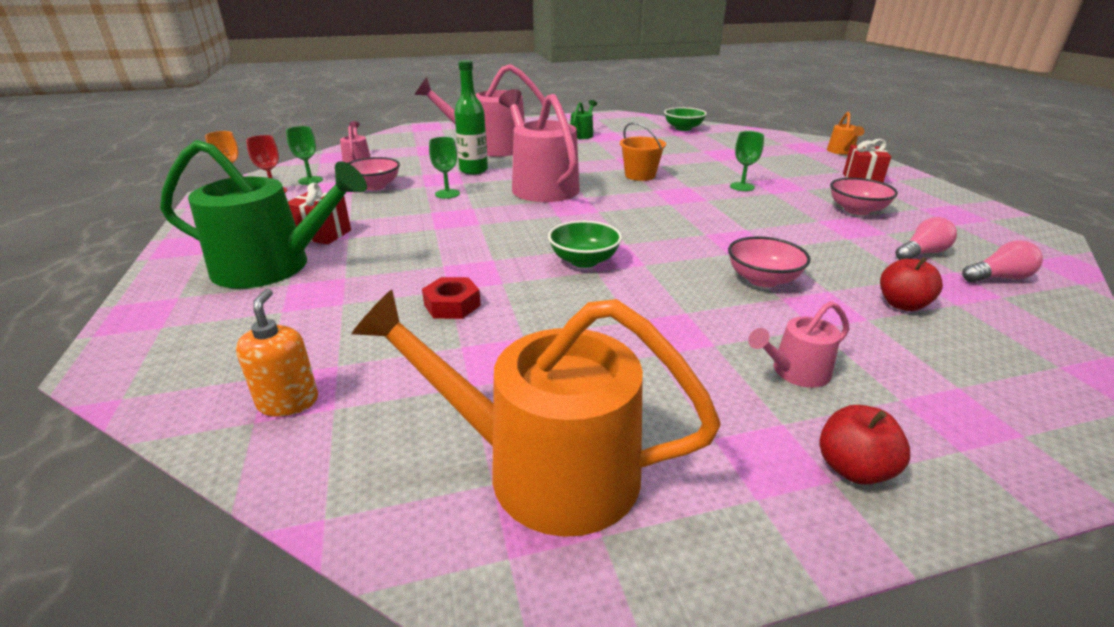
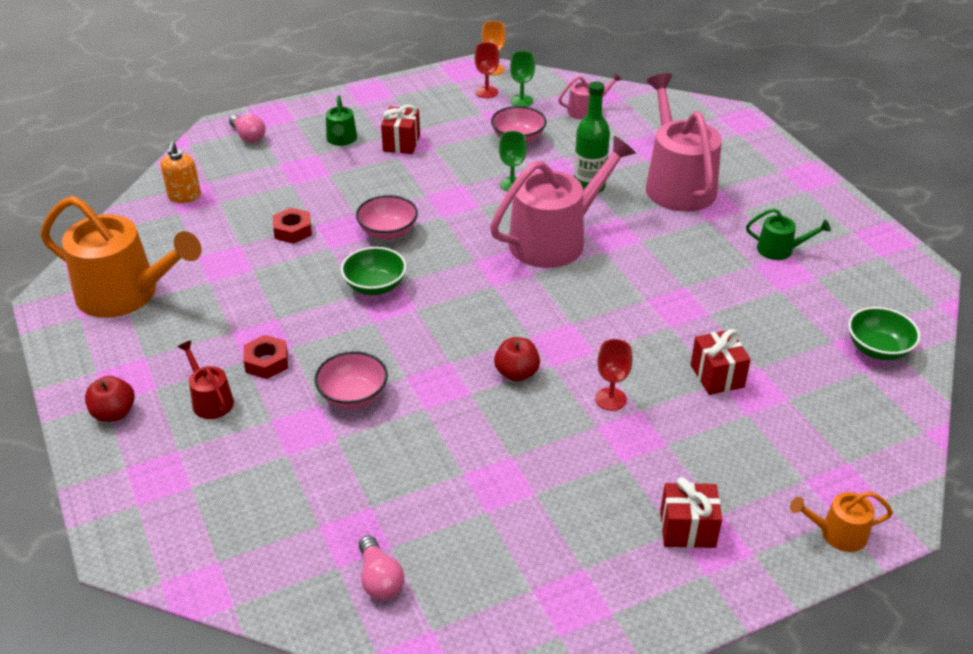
camera: 80 degrees right, 10 degrees up
(273, 266) = (341, 139): green watering can -> green watering can, size x0.46
(288, 402) = (184, 196): orange soap dispenser -> orange soap dispenser turned 105 degrees clockwise
(544, 468) = (126, 294): orange watering can -> orange watering can turned 105 degrees clockwise
(640, 175) = (620, 310): orange bucket -> none
(712, 160) = (717, 376): none -> red gift
(715, 329) = (266, 362): none -> red nut
(742, 186) = (610, 399): green goblet -> red goblet
(795, 372) = (210, 400): pink watering can -> red watering can
(856, 210) = (556, 499): pink bowl -> pink bowl (388, 232)
(902, 304) = (314, 484): red apple -> red apple (516, 373)
(922, 253) = (432, 530): pink light bulb -> pink light bulb (248, 136)

